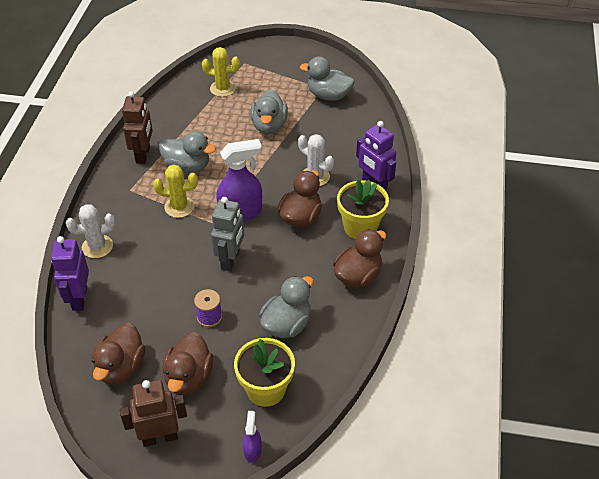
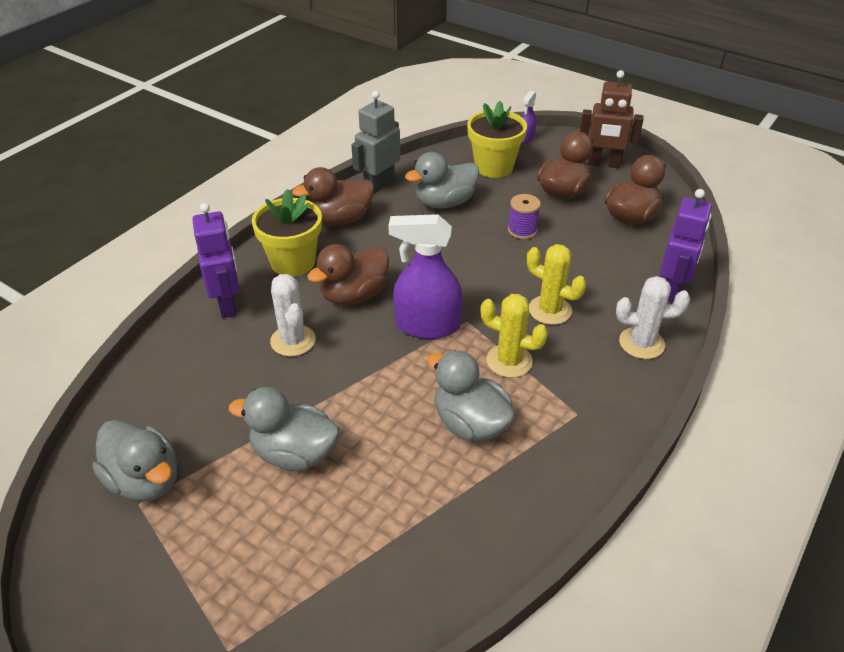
camera: 155 degrees left, 5 degrees down
(143, 155) = (537, 474): brown robot -> none
(223, 88) = (320, 583): yellow cactus -> yellow cactus (550, 310)
(230, 259) = (471, 275): grey robot -> grey robot (379, 185)
(269, 126) = (294, 453): grey duck -> grey duck turned 105 degrees counterclockwise

